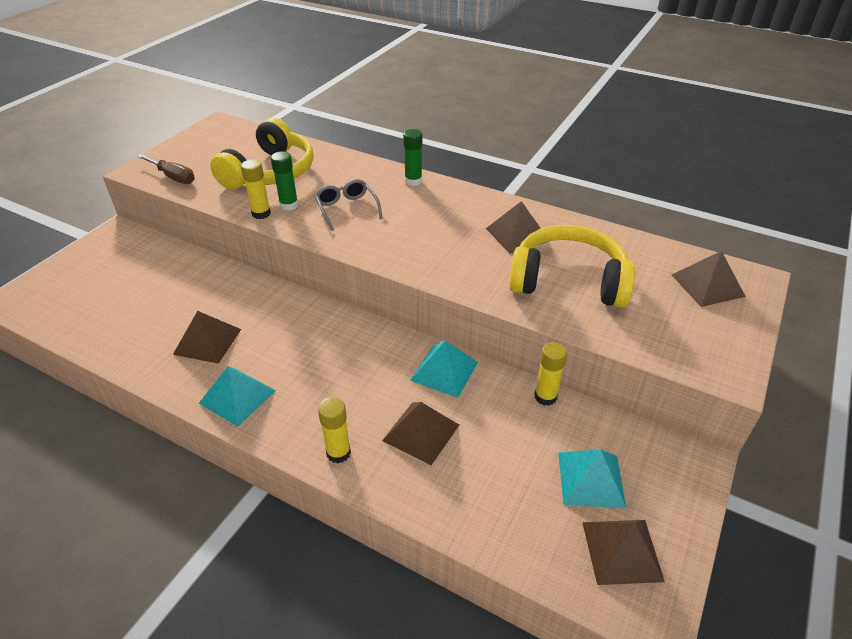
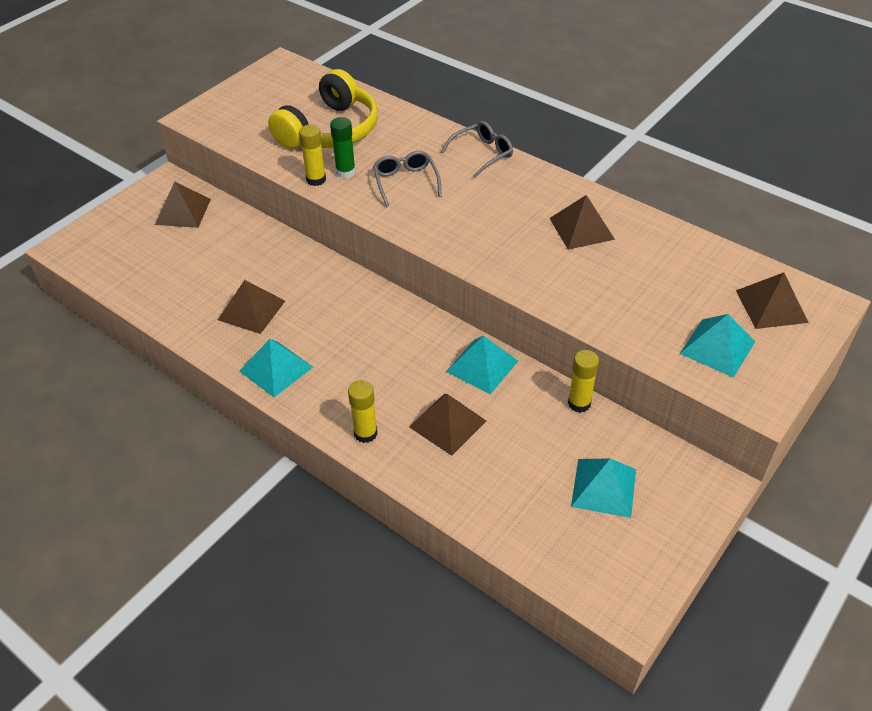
camera: 10 degrees right, 5 degrees up
(173, 177) = (229, 128): brown screwdriver -> none
(413, 181) = (482, 154): green glue stick -> grey glasses
(568, 281) = (622, 287): yellow headphones -> none
(621, 551) = (615, 554): brown pyramid -> brown pyramid (183, 211)
(672, 327) = (717, 347): none -> turquoise pyramid

